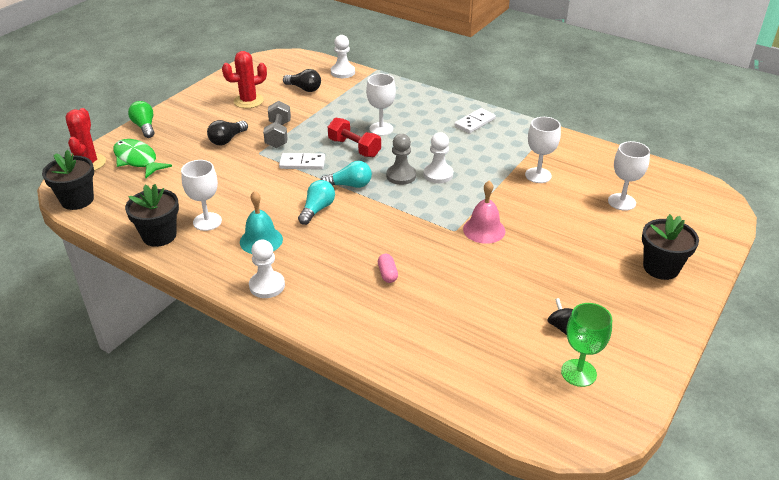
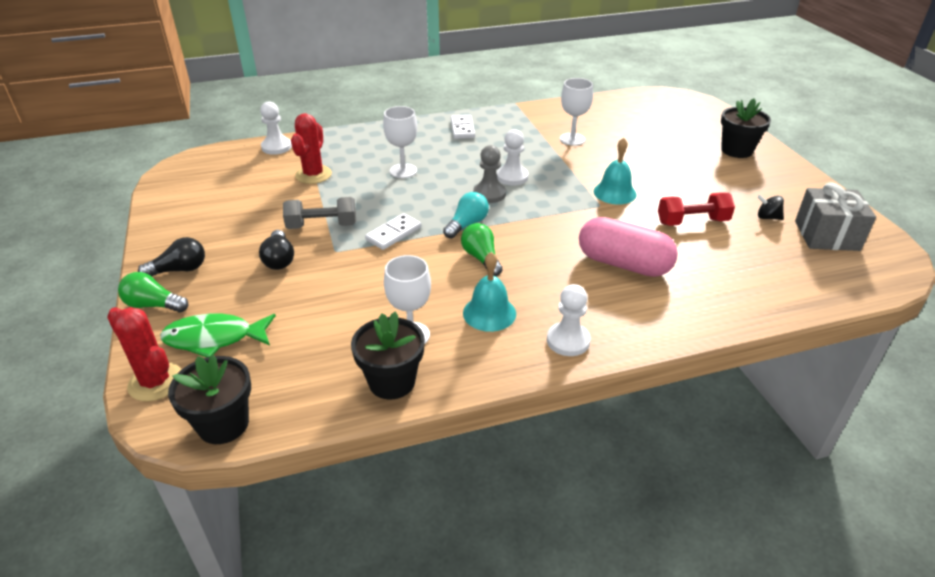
camera: 50 degrees left, 0 degrees up
(248, 101) = (230, 216): red cactus -> red cactus (313, 175)
(278, 134) = (322, 226): grey dumbbell -> grey dumbbell turned 45 degrees counterclockwise
(304, 89) = (266, 177): black light bulb -> black light bulb (179, 270)
(317, 209) = (481, 258): turquoise light bulb -> green light bulb
(354, 148) = (411, 196): red dumbbell -> red dumbbell (692, 222)
(387, 274) = (623, 264): pink capsule -> pink capsule, size x2.48
(484, 230) = (614, 192): pink bell -> turquoise bell
(578, 373) = (826, 235): green goblet -> grey gift
(621, 202) = (646, 127): white goblet -> none

